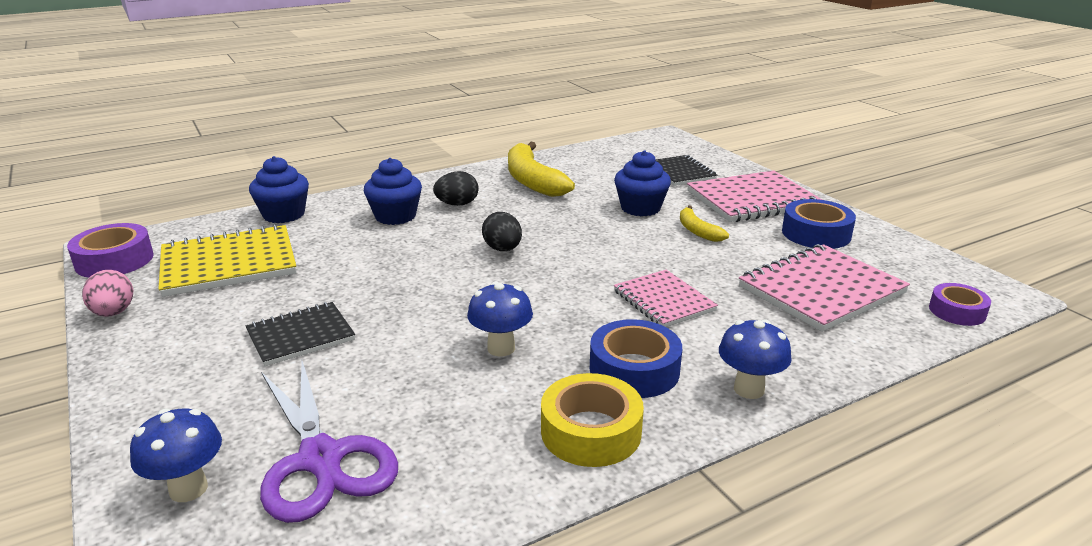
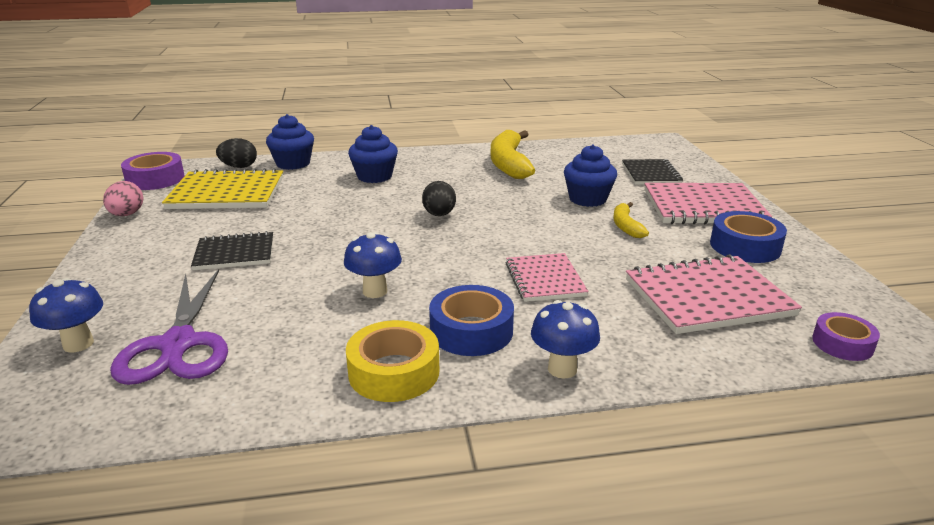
camera: 20 degrees right, 0 degrees up
(457, 204) = (430, 174): black egg -> black egg (239, 167)

